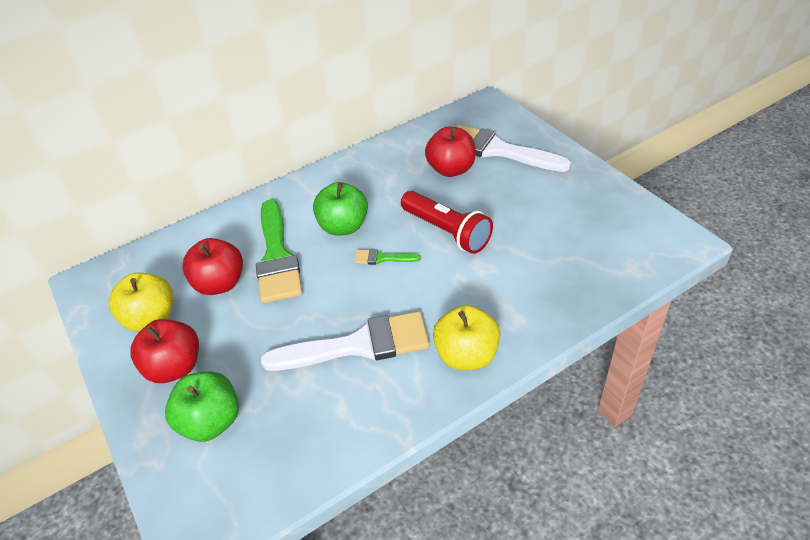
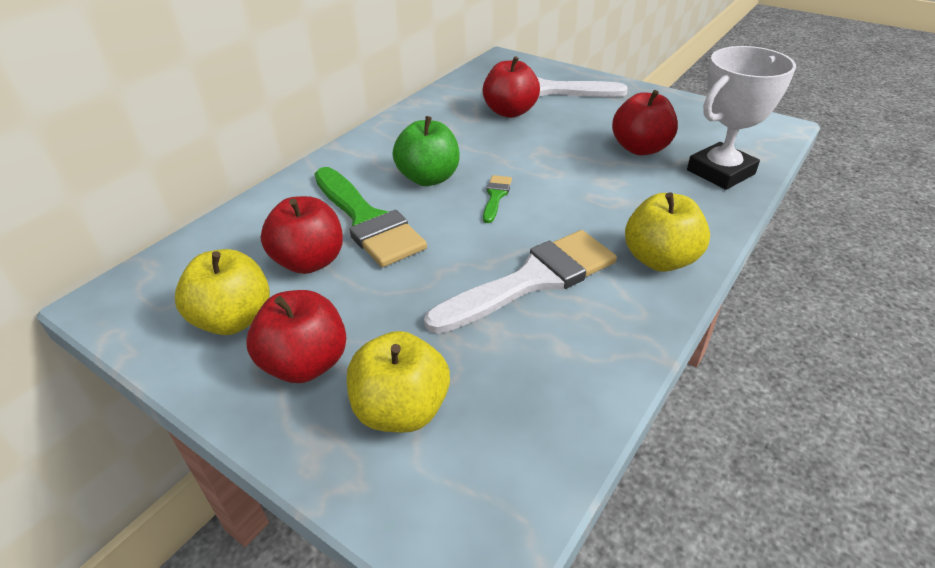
camera: 25 degrees left, 5 degrees down
(211, 421) = (401, 410): green apple -> yellow apple
(382, 258) = (496, 196): green brush -> green brush turned 120 degrees clockwise
(446, 231) = (547, 161): red flashlight -> none
(534, 237) = (640, 148): none -> red apple
(586, 280) = (720, 172): none -> white trophy

